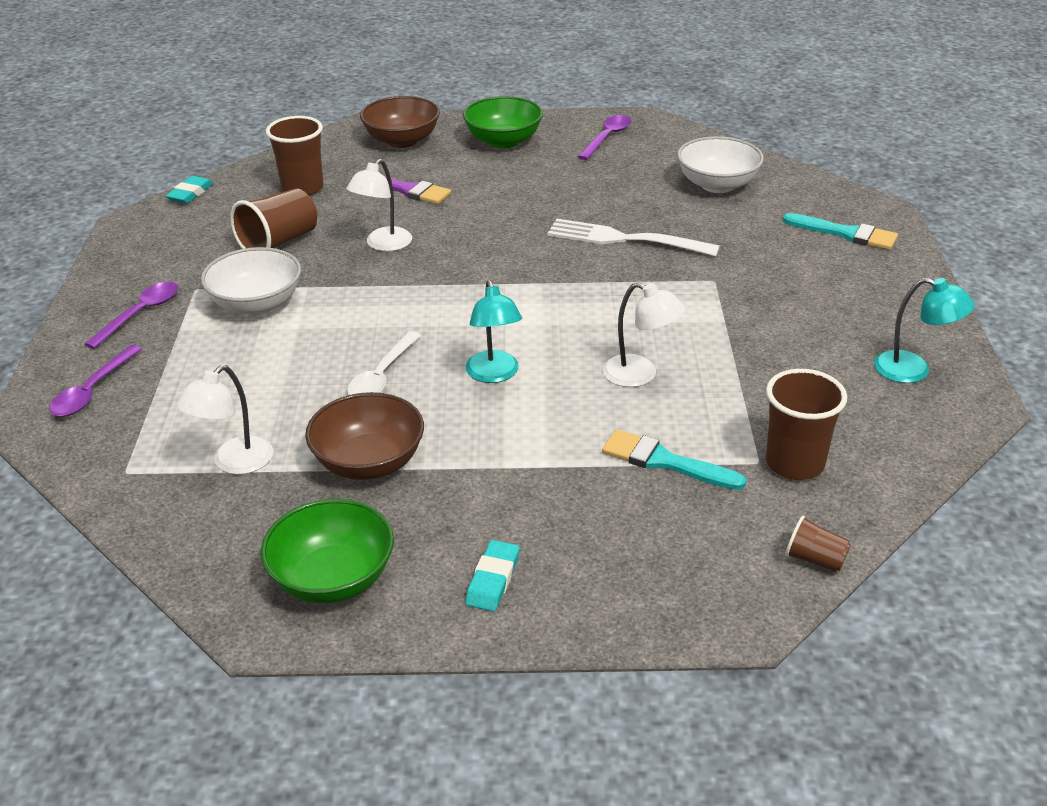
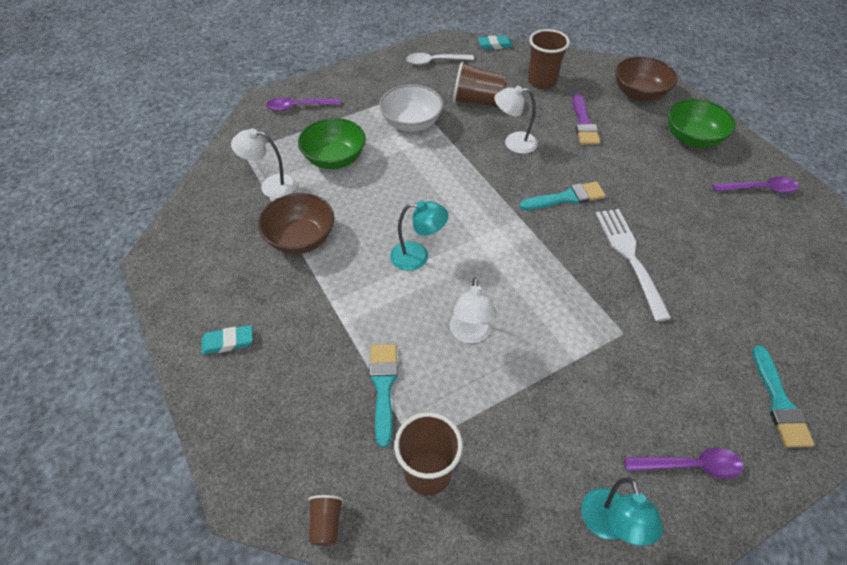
camera: 60 degrees right, 15 degrees up
(141, 314) = (371, 88): purple spoon -> purple spoon (690, 466)
(333, 578) = (200, 270): green bowl -> green bowl (334, 159)
(381, 376) = (382, 206): white spoon -> white spoon (434, 61)
(494, 374) = (418, 256): turquoise lamp -> turquoise lamp turned 135 degrees counterclockwise
(507, 243) = (566, 198): none -> turquoise brush
(717, 185) = (764, 282): white bowl -> none

